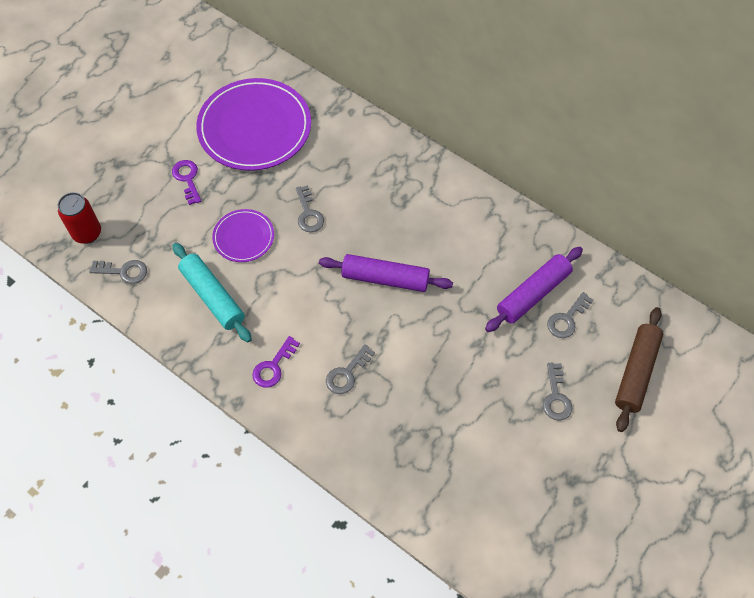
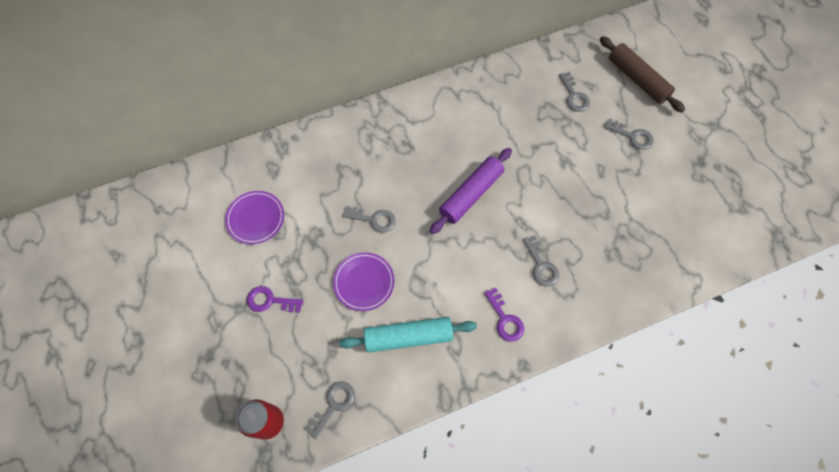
camera: 60 degrees left, 5 degrees up
(254, 128) = (255, 218): purple plate -> purple plate, size x0.51
(533, 294) = (542, 105): purple rolling pin -> none

